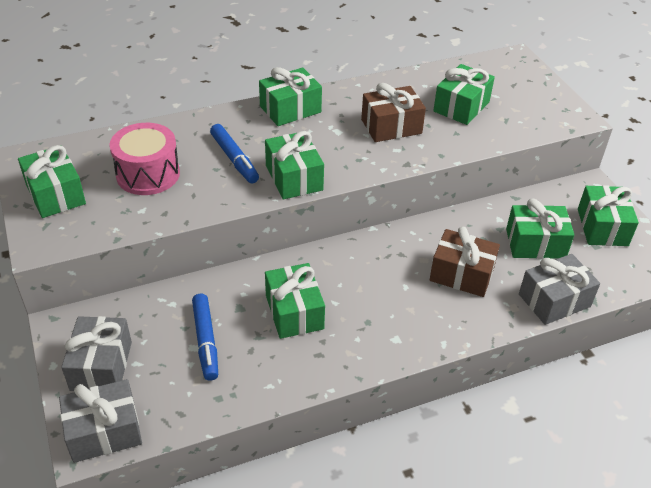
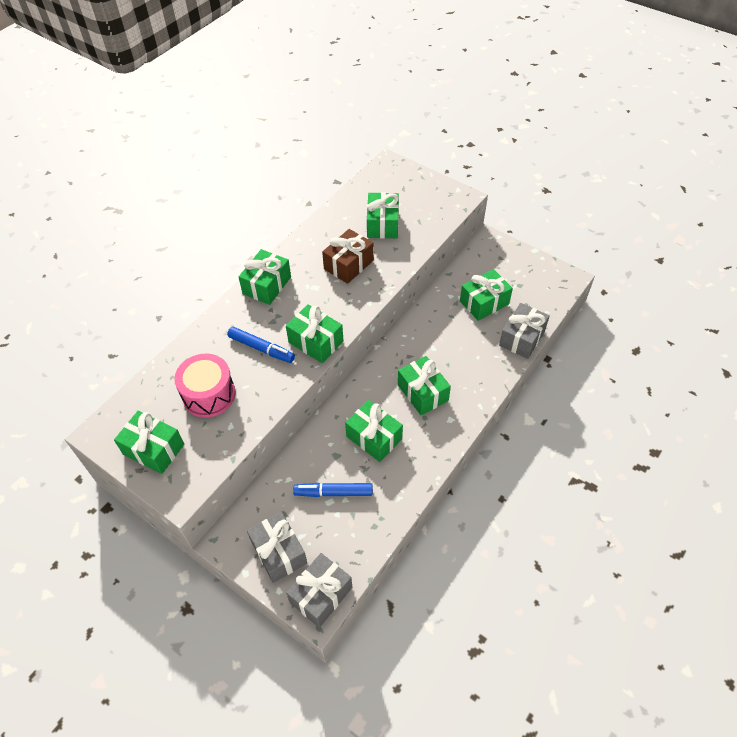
camera: 30 degrees left, 10 degrees up
(205, 341) = (333, 492): blue marker -> blue marker turned 135 degrees clockwise
(461, 274) = (456, 350): brown gift -> none
(602, 227) = (514, 269): green gift -> green gift (423, 392)

